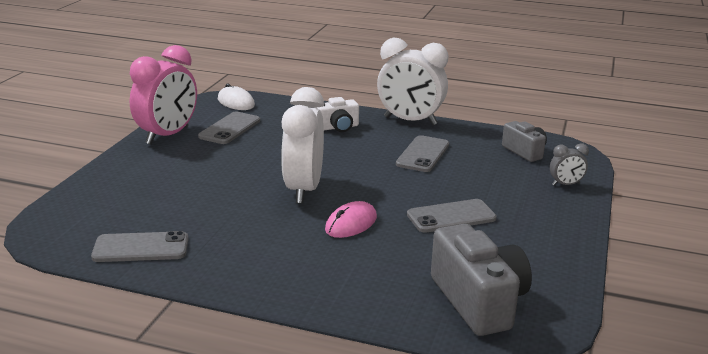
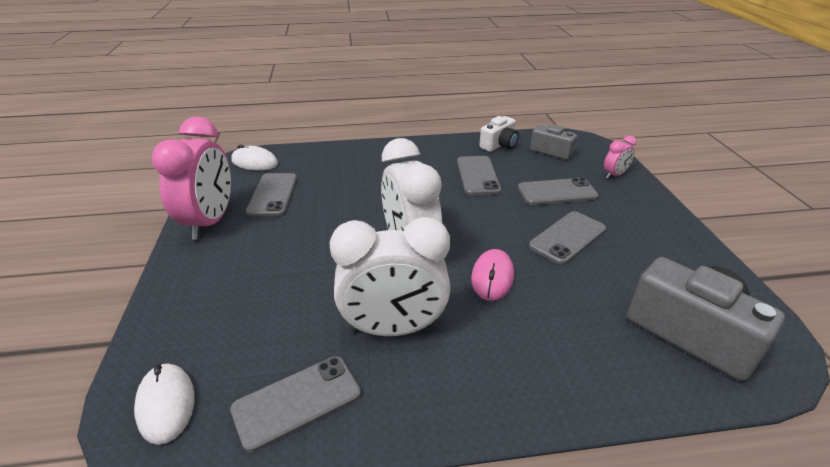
camera: 25 degrees left, 10 degrees up
(63, 226) = (166, 404): none -> white mouse
(338, 127) = (378, 166): white camera -> white camera (499, 145)
(410, 121) = (434, 144): white clock -> white clock (393, 328)
(485, 184) = (557, 192): none -> grey phone
(565, 184) = (614, 175): grey clock -> pink clock

